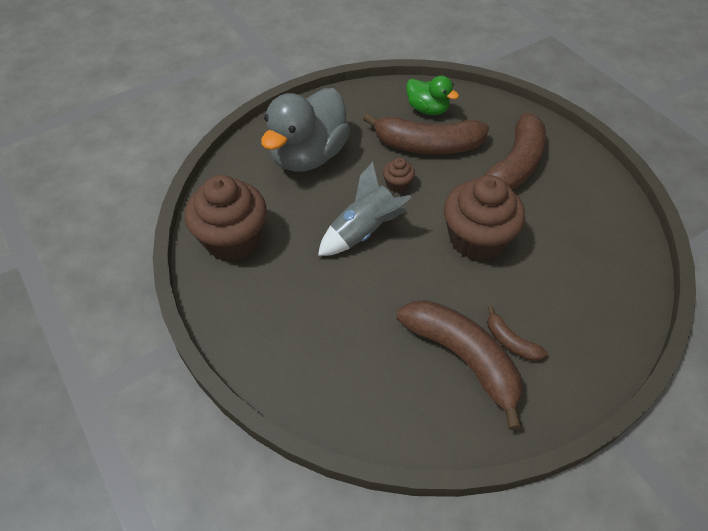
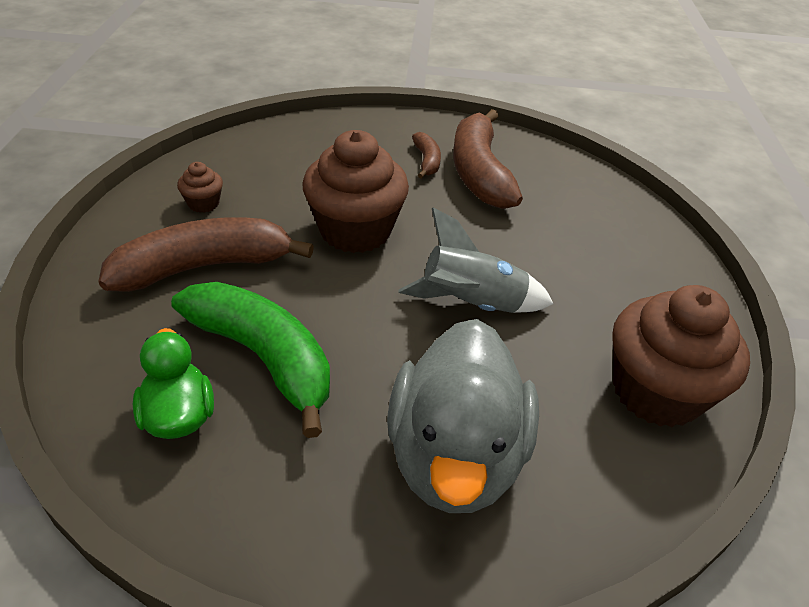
camera: 145 degrees left, 10 degrees down
(308, 156) = (455, 456): grey duck -> grey duck turned 120 degrees clockwise
(397, 184) = (370, 331): brown cupcake -> brown cupcake (203, 203)
(427, 145) = (264, 357): brown banana -> green banana

